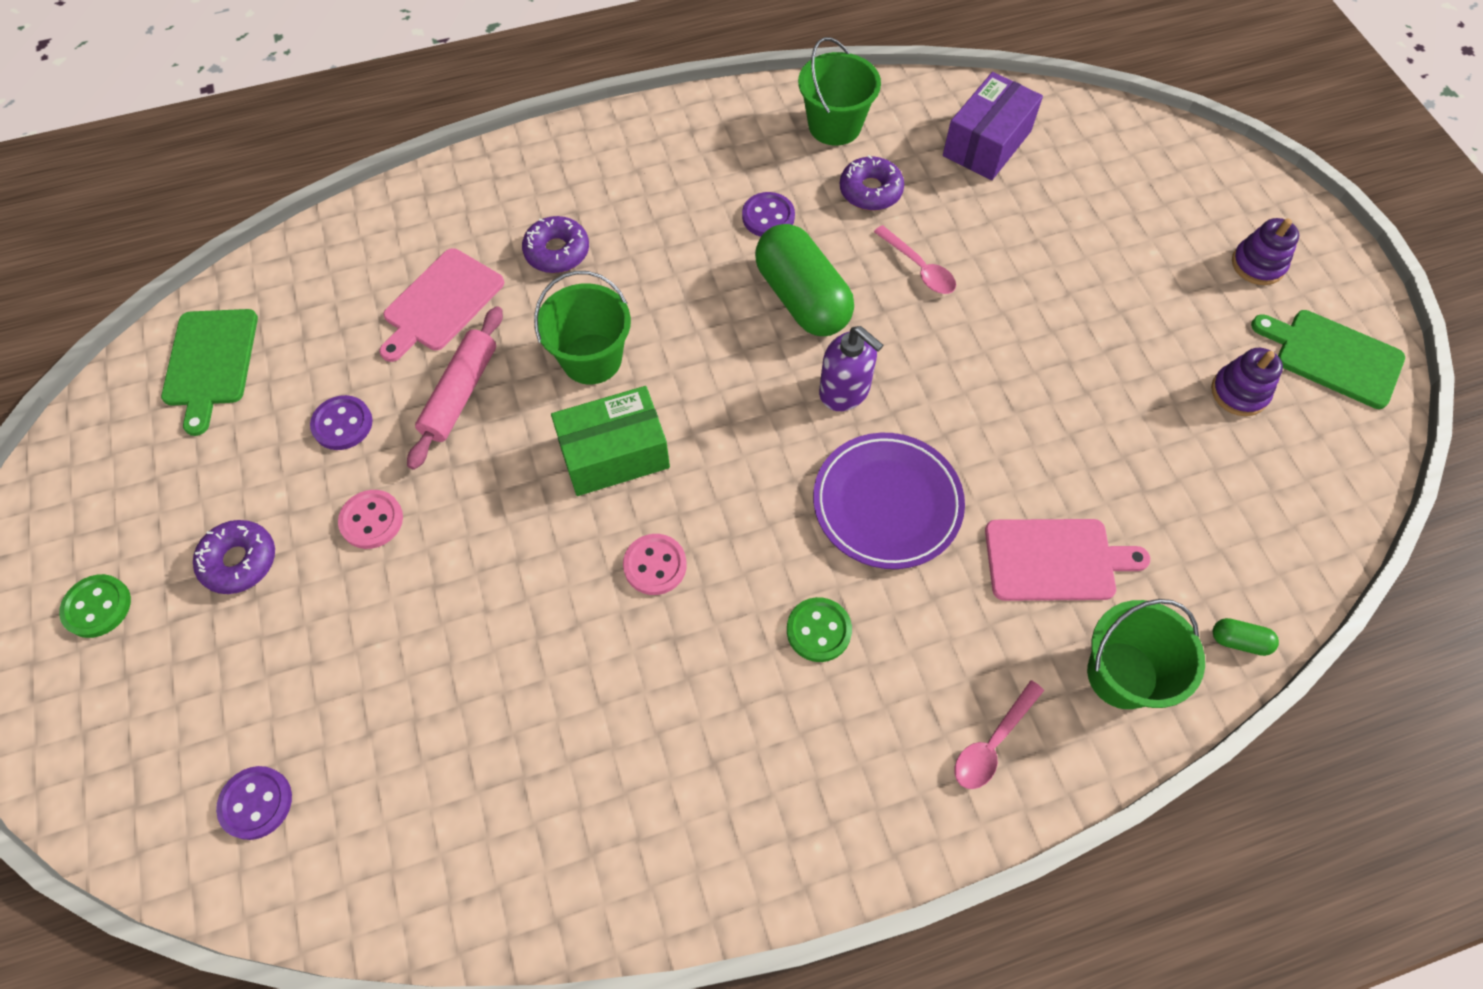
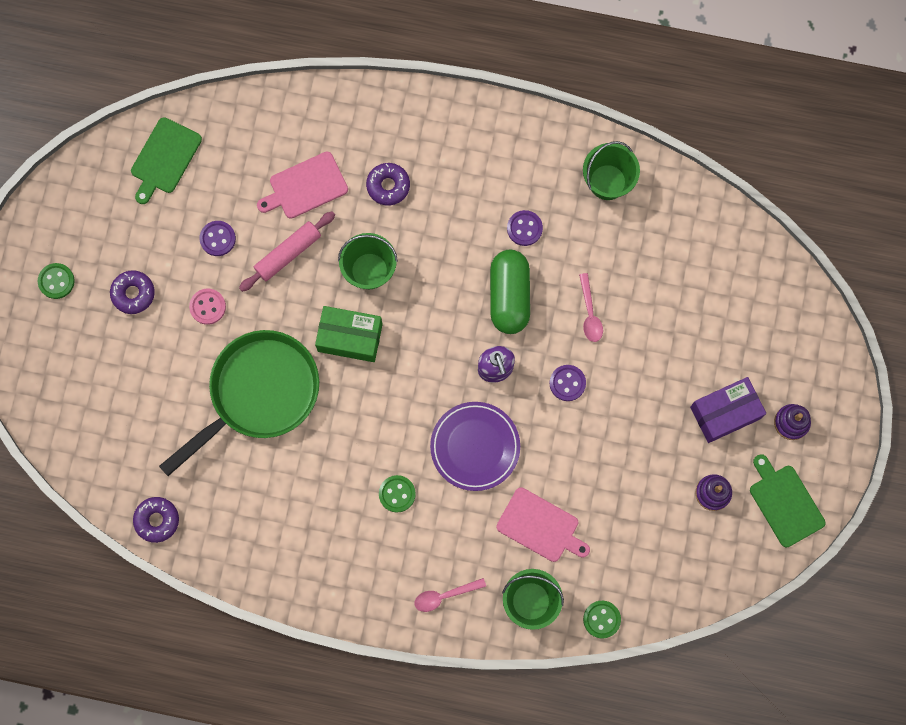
camera: 30 degrees right, 15 degrees up
(256, 803) = (93, 427): purple button -> purple button (567, 383)
(517, 601) = (258, 393): none -> green pan
(655, 565) = (336, 413): pink button -> none
(870, 191) = (597, 243): purple donut -> purple donut (157, 520)
(987, 143) = (693, 247): purple box -> purple box (725, 412)
(1239, 641) = (601, 619): green capsule -> green button

